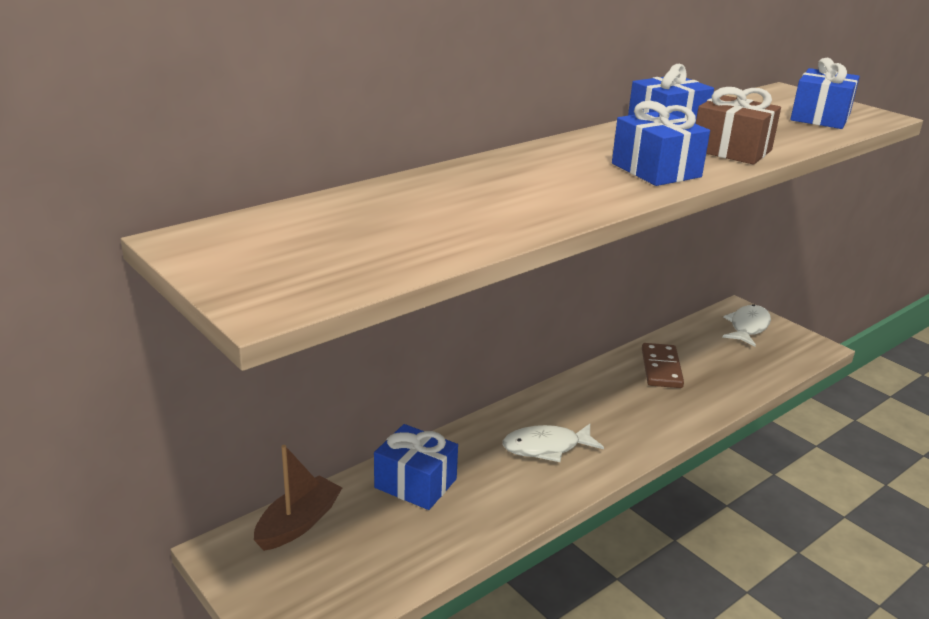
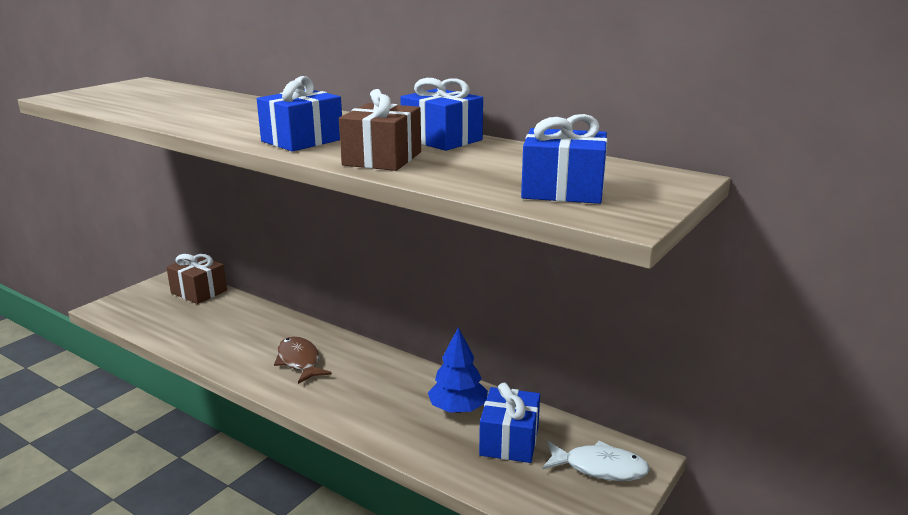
camera: 75 degrees right, 5 degrees down
(298, 523) = (199, 292): brown boat -> brown gift
(415, 483) = (243, 319): blue gift -> blue gift (509, 441)
(546, 447) = (299, 361): white fish -> brown fish
(661, 368) = (458, 409): brown domino -> blue tree

